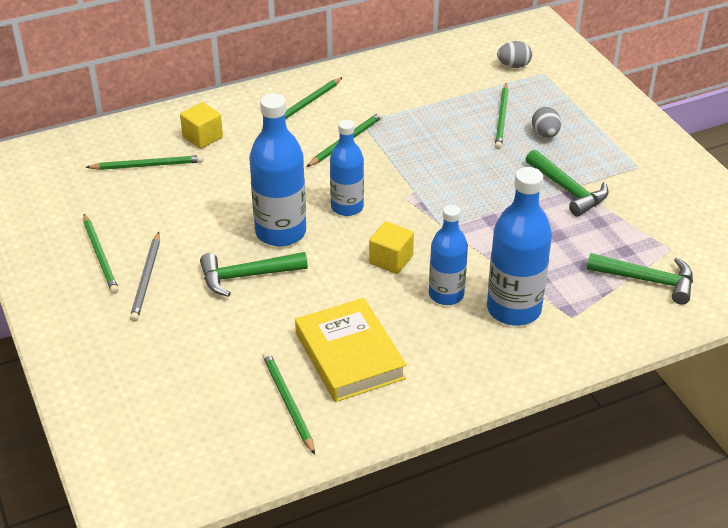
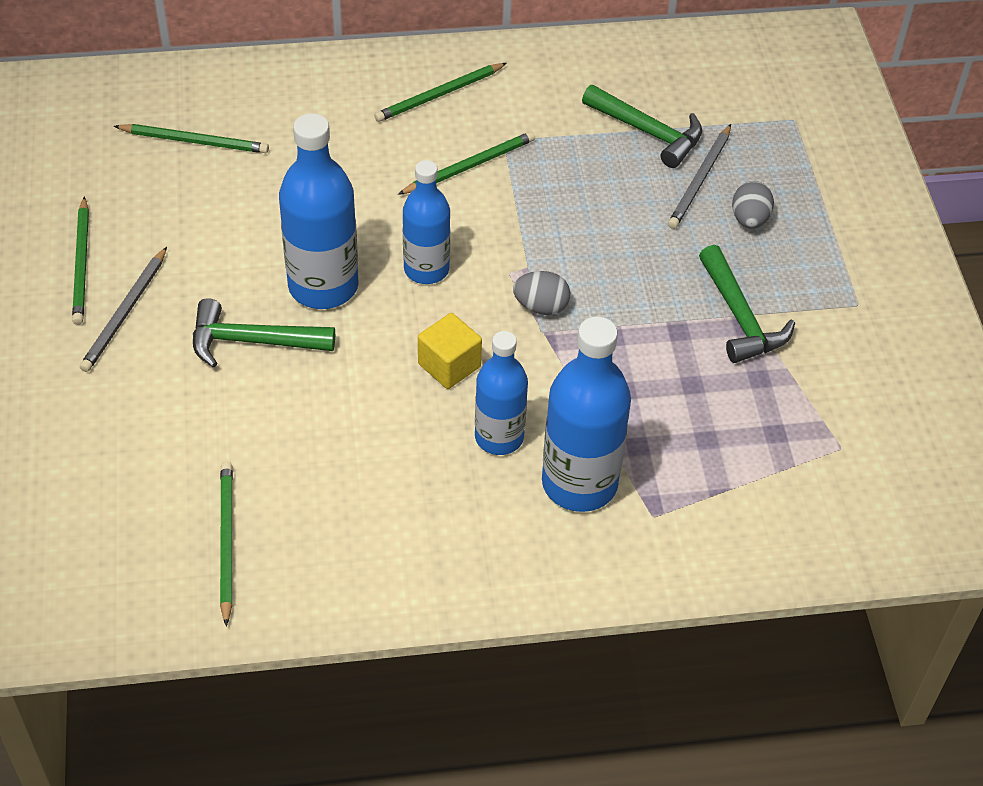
camera: 15 degrees right, 10 degrees up
(202, 137) = (283, 114): yellow cube -> none
(349, 355) = (333, 494): yellow book -> none
(502, 118) = (700, 180): green pencil -> grey pencil
(513, 66) = (756, 97): grey egg -> grey egg (541, 306)
(648, 280) = (785, 488): green hammer -> green hammer (648, 132)

